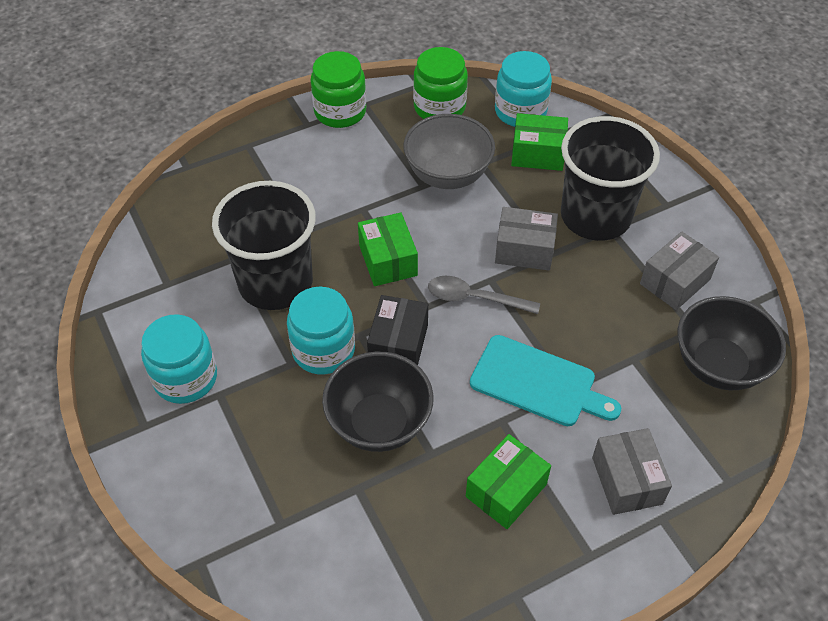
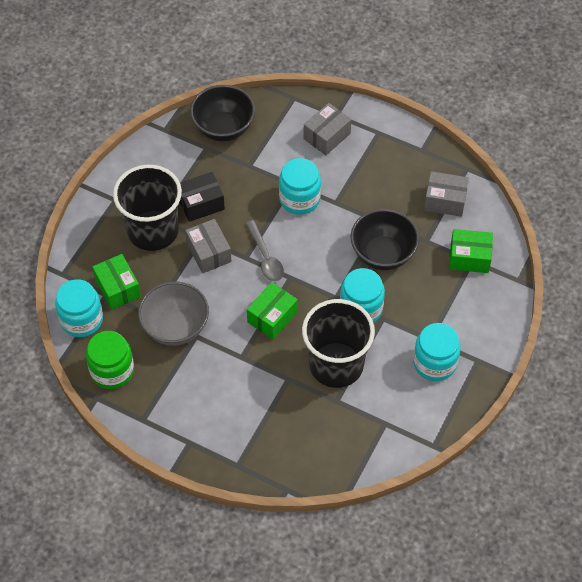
camera: 125 degrees left, 5 degrees up
(340, 111) = (161, 430): green jar -> none
(398, 344) = (327, 275): black box -> black box (201, 204)
(506, 490) = (374, 180): green box -> green box (469, 258)
(538, 383) = (299, 199): turquoise cutting board -> turquoise jar
(675, 281) = (177, 170): grey box -> grey box (445, 201)

